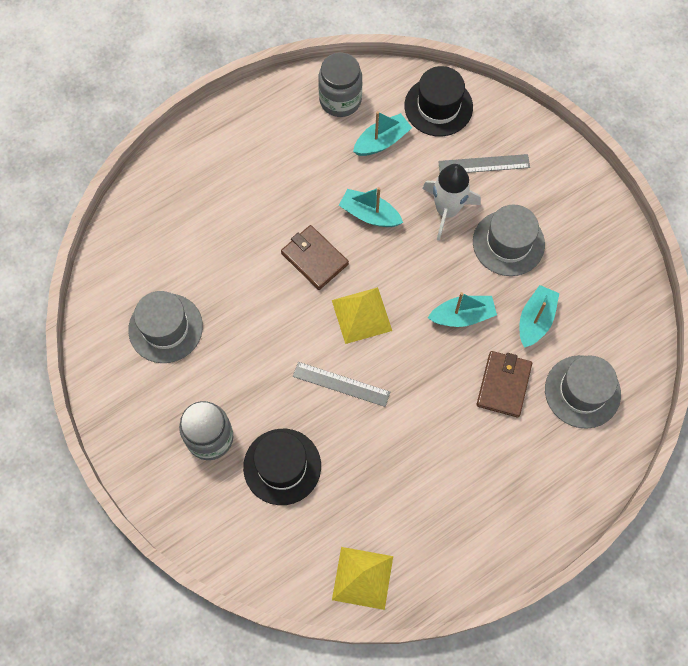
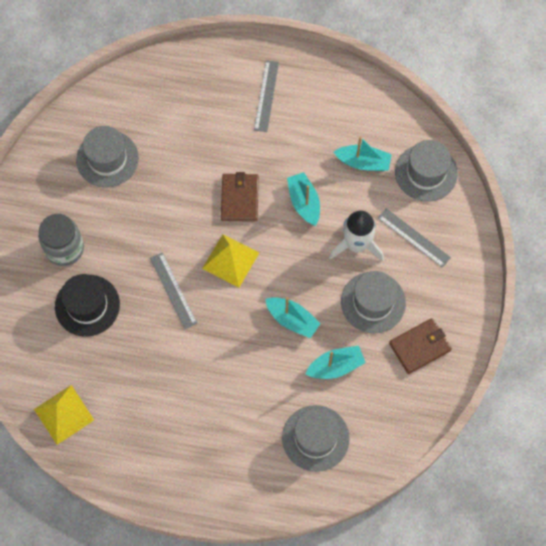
camera: 45 degrees right, 0 degrees up
(246, 157) = (266, 96): none -> grey ruler
(340, 100) = (365, 111): grey jar -> none
(438, 106) = (426, 173): black hat -> grey hat
(503, 385) = (271, 386): brown wallet -> brown wallet (420, 347)

